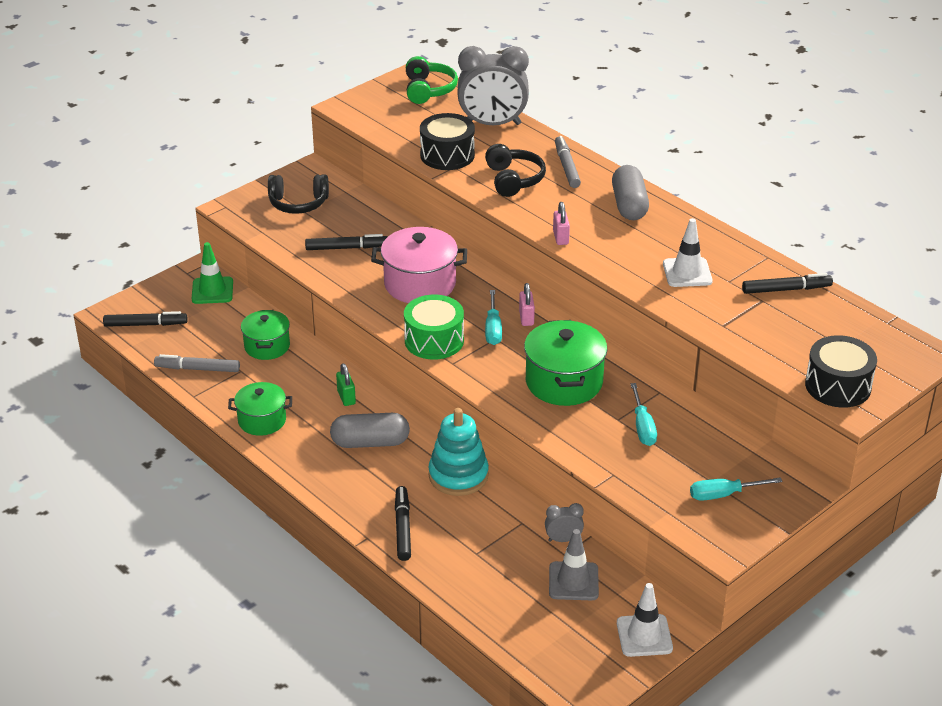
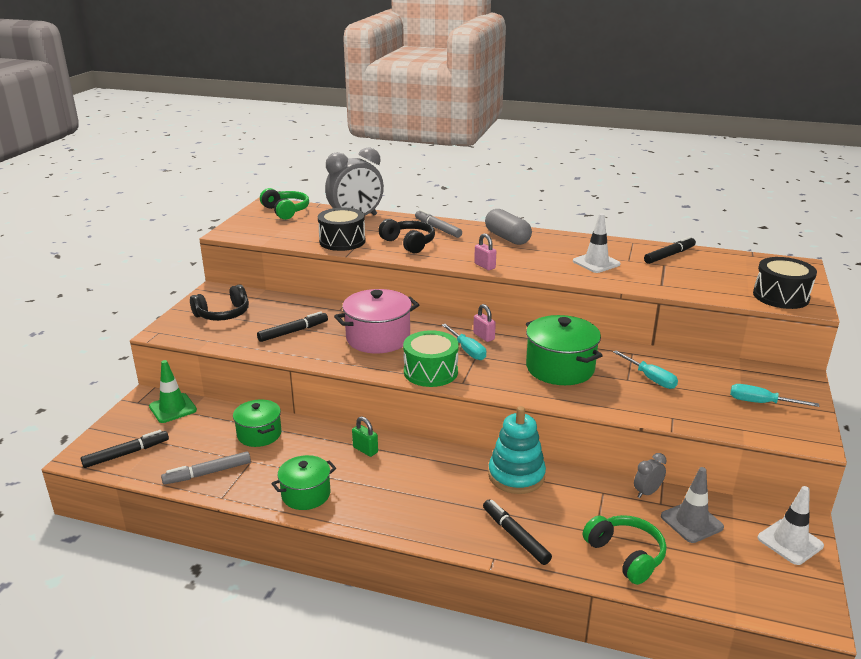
camera: 30 degrees left, 10 degrees down
(370, 442) = (419, 477): grey capsule -> none
(480, 583) = (626, 555): none -> green headphones
(724, 494) = (761, 403): turquoise screwdriver -> turquoise screwdriver turned 60 degrees clockwise

